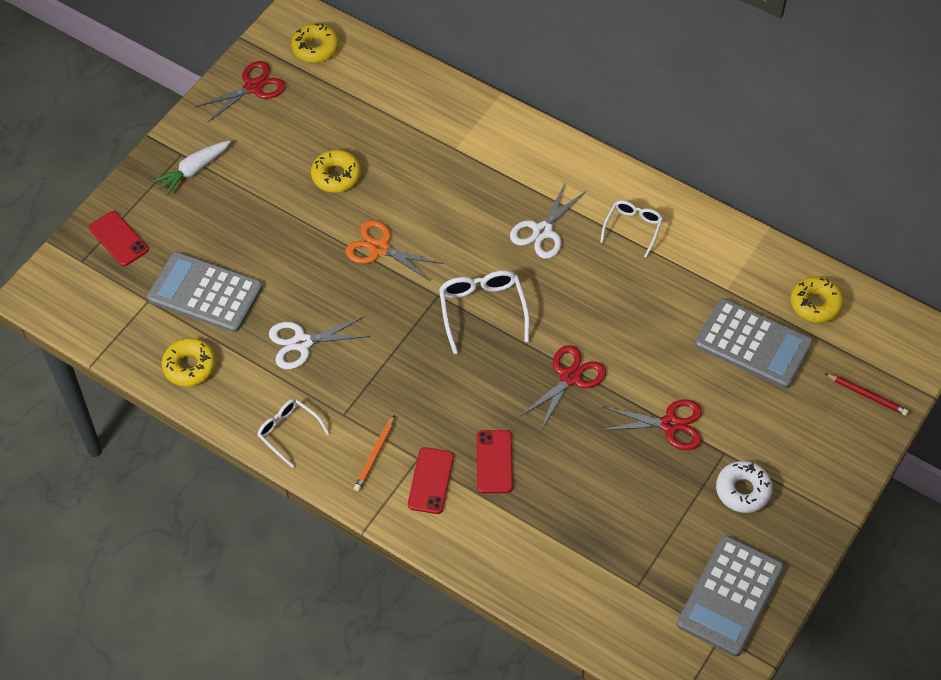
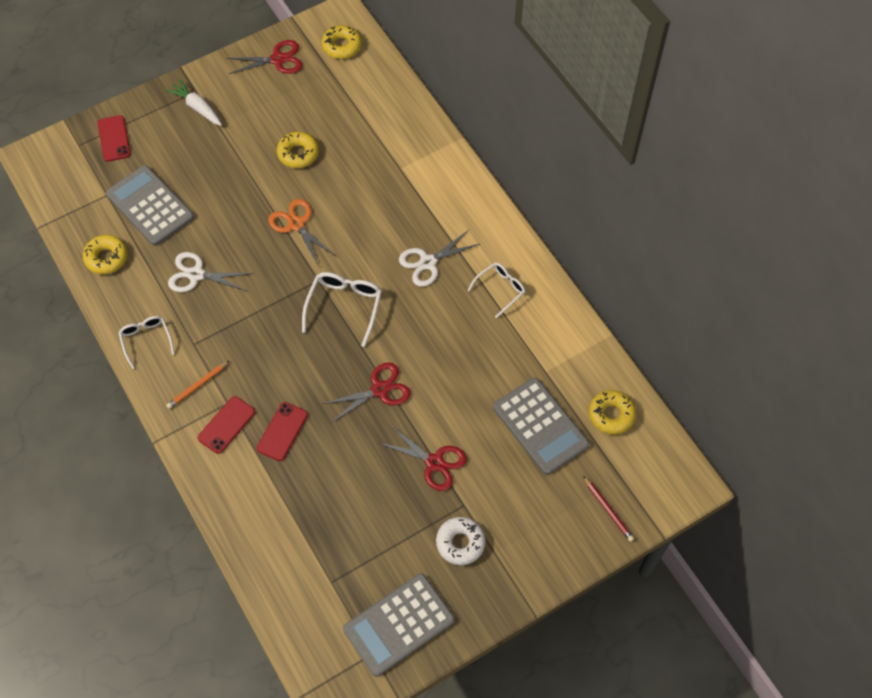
camera: 25 degrees right, 5 degrees up
(194, 170) = (197, 107): white carrot -> white carrot turned 60 degrees clockwise

